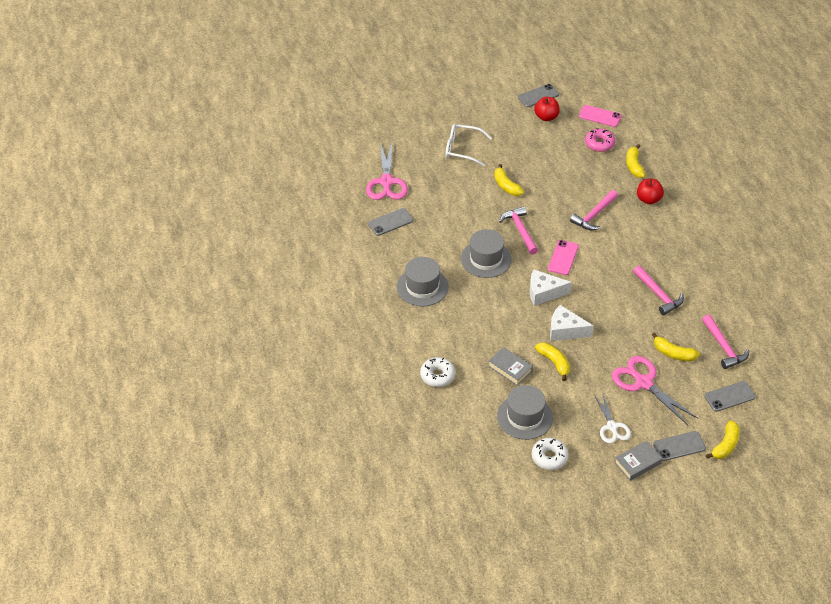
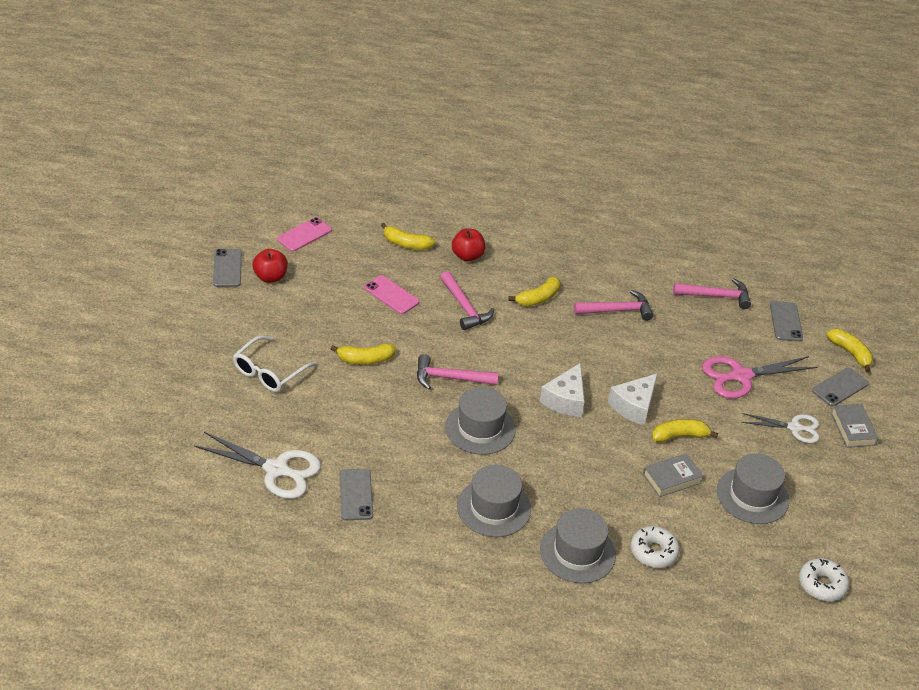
camera: 70 degrees left, 5 degrees down
(386, 182) = (276, 469): pink scissors -> white scissors
(412, 338) = (577, 552): none -> grey hat
(549, 457) = (820, 498): white donut -> white donut (822, 584)
(563, 258) = (517, 360): pink phone -> pink phone (391, 295)
(599, 144) = (350, 254): pink donut -> none
(673, 353) = (708, 336): yellow banana -> yellow banana (538, 298)
(679, 446) = (840, 387): grey phone -> grey phone turned 45 degrees clockwise

